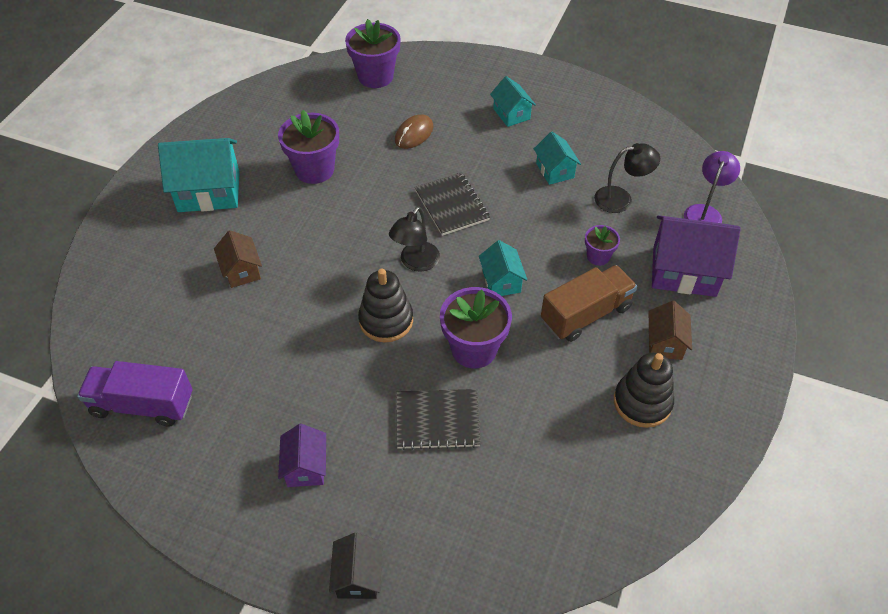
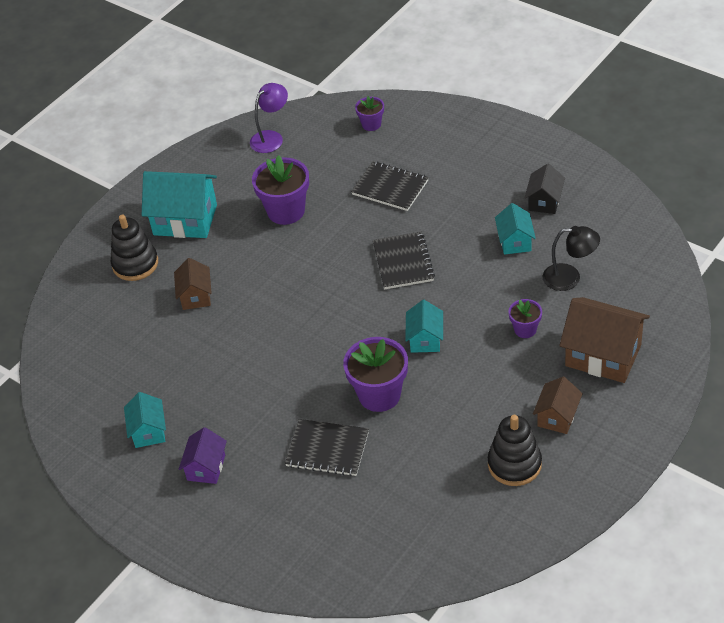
camera: 20 degrees right, 5 degrees down
(142, 405) = (87, 397): purple truck -> none
(358, 576) = (224, 557): black house -> black house (544, 201)
(375, 76) = (371, 124): purple flower pot -> purple flower pot, size x0.54
(386, 320) = (309, 358): black stacking toy -> black stacking toy (135, 264)
(414, 134) = (390, 187): brown mouse -> black notebook
(415, 263) = (352, 311): black lamp -> none
(511, 114) = (493, 179): turquoise house -> turquoise house (148, 431)
(586, 314) = (493, 380): brown truck -> none
(684, 271) = (603, 355): purple house -> brown house
(705, 212) = (648, 302): purple lamp -> purple lamp (271, 138)

